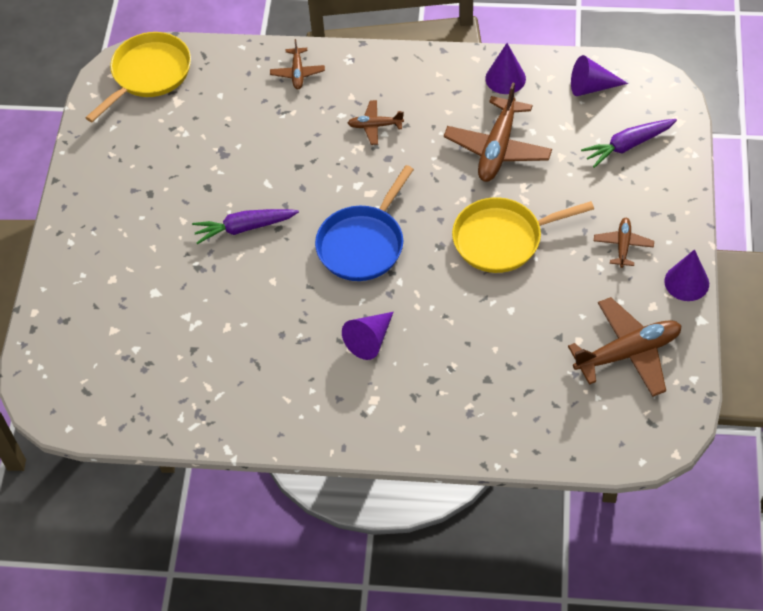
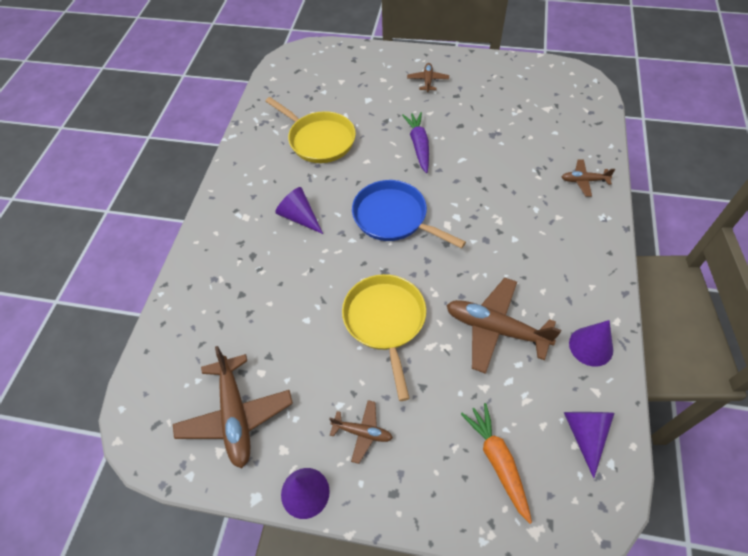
camera: 95 degrees right, 0 degrees up
(148, 74) = (574, 92): yellow pan -> yellow pan (319, 140)
(375, 126) = (523, 232): brown plane -> brown plane (428, 81)
(627, 145) = (497, 461): purple carrot -> orange carrot

